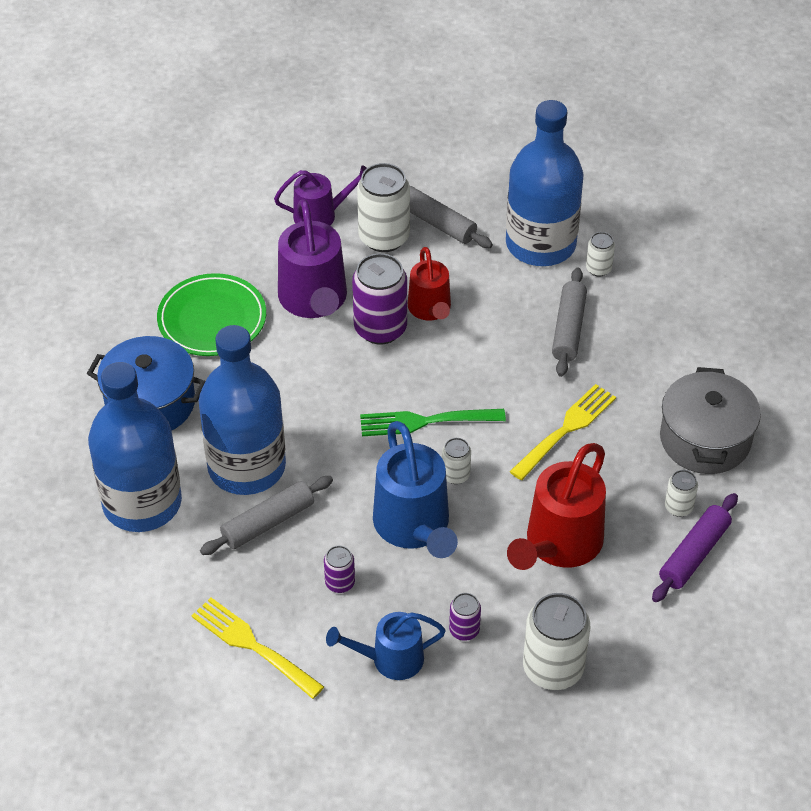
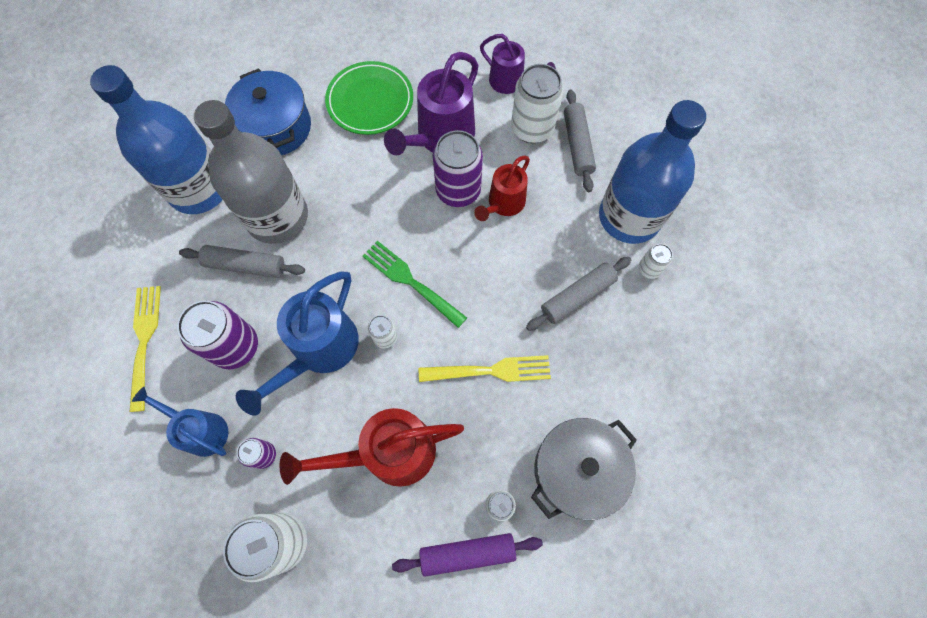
camera: 45 degrees right, 20 degrees up
(247, 467) = (277, 217): blue bottle -> grey bottle
(340, 583) = (235, 347): purple can -> purple can, size x1.99

